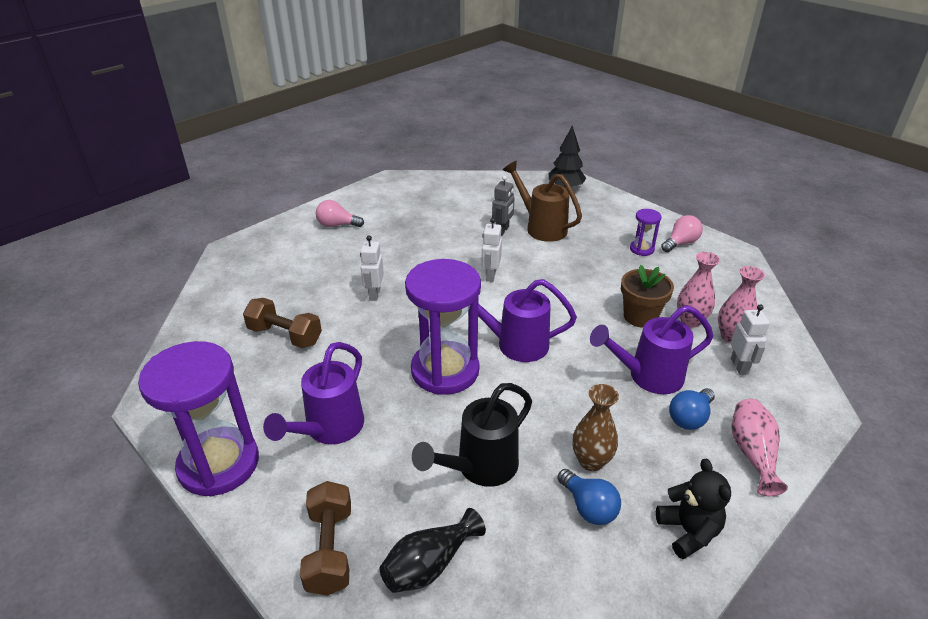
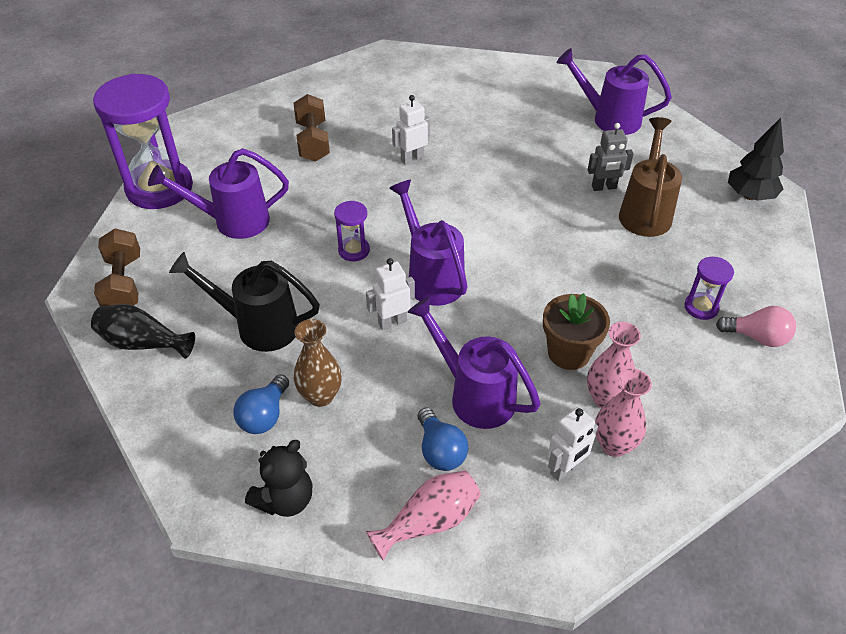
camera: 55 degrees right, 10 degrees up
(330, 549) = (123, 284): brown dumbbell -> brown dumbbell turned 60 degrees counterclockwise
(337, 225) = (485, 85): pink light bulb -> none
(439, 197) = (609, 119): none -> purple watering can
(445, 370) = (354, 250): purple hourglass -> purple hourglass, size x0.44
(490, 275) = (518, 214): white robot -> white robot (392, 322)
(689, 418) = (440, 451): blue light bulb -> blue light bulb turned 120 degrees counterclockwise

